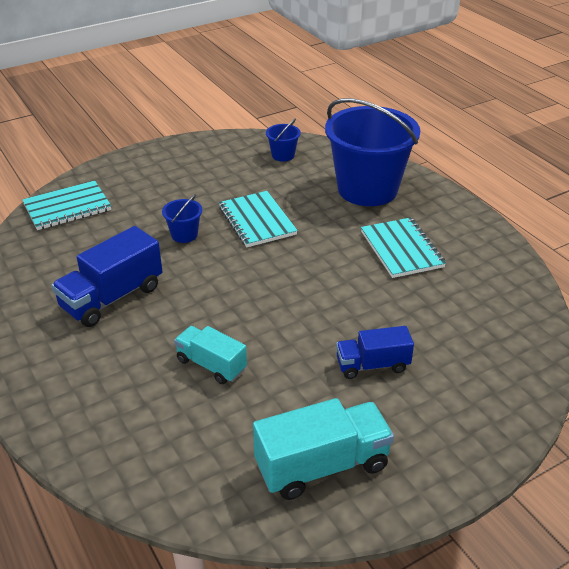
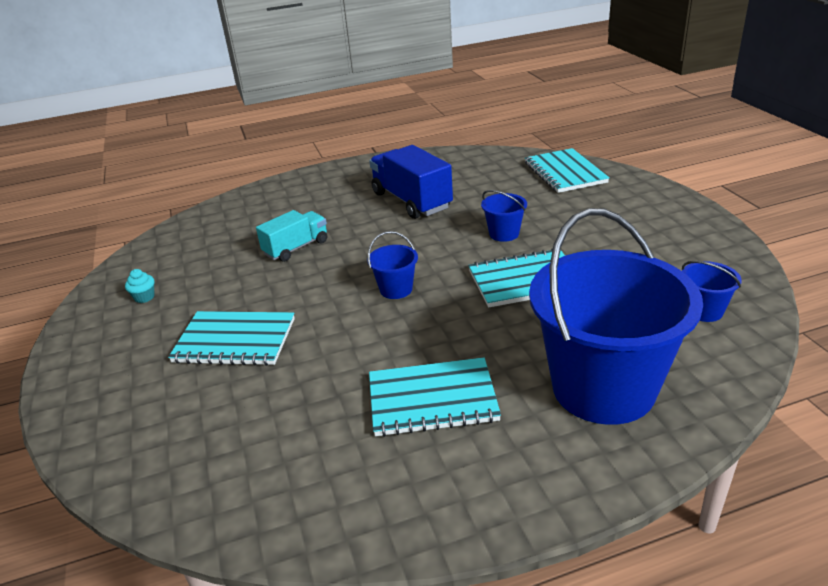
camera: 105 degrees right, 5 degrees down
(278, 283) = (396, 289): none -> blue bucket
(322, 466) = (144, 297): turquoise truck -> turquoise cupcake
(372, 365) = (235, 341): blue truck -> turquoise notebook

